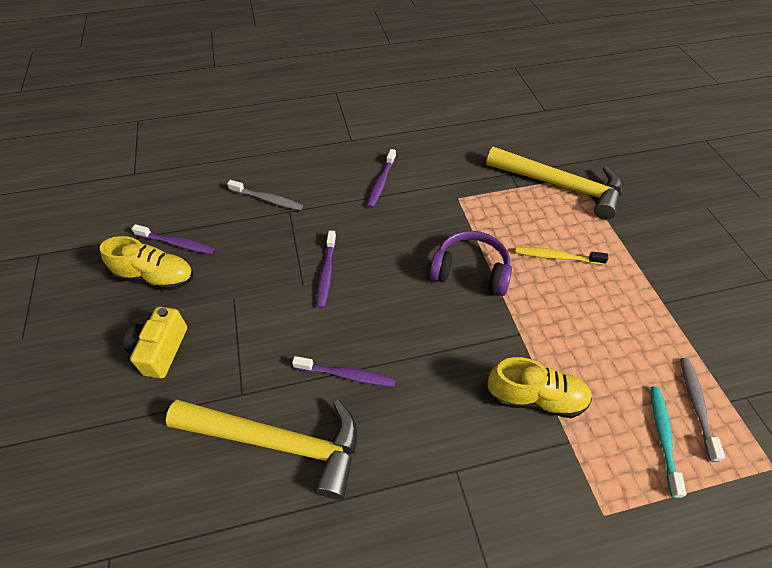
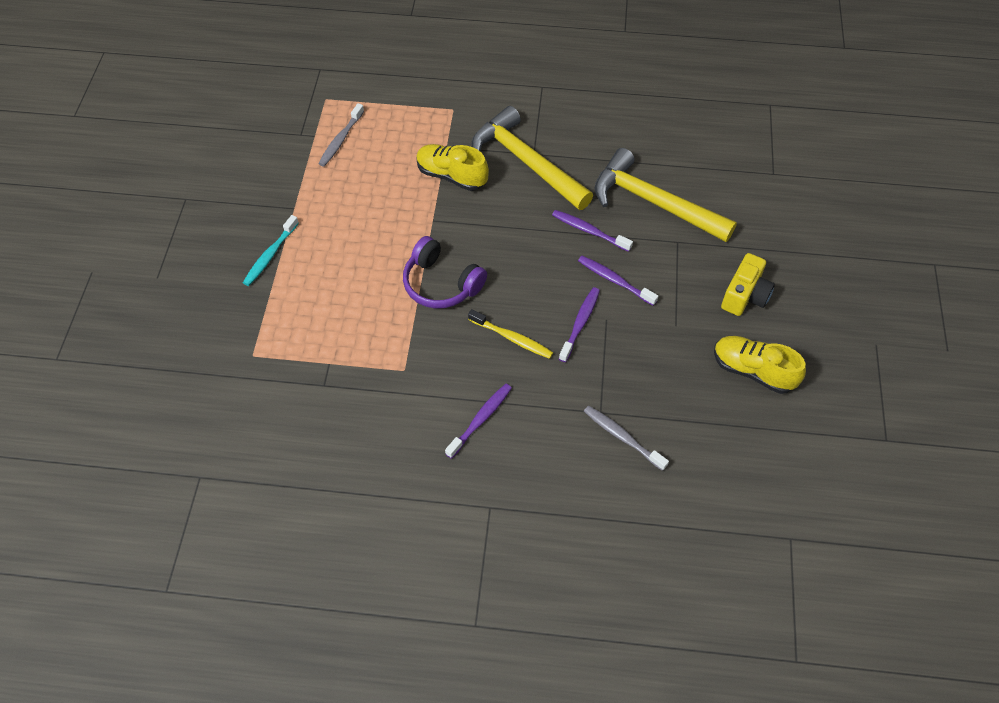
camera: 160 degrees left, 5 degrees up
(176, 243) = (732, 406): purple toothbrush -> purple toothbrush (614, 280)
(556, 257) = (351, 273): yellow toothbrush -> yellow toothbrush (512, 338)
(560, 186) = (281, 350): yellow hammer -> yellow hammer (526, 162)
(662, 437) = (381, 131): turquoise toothbrush -> turquoise toothbrush (270, 255)

